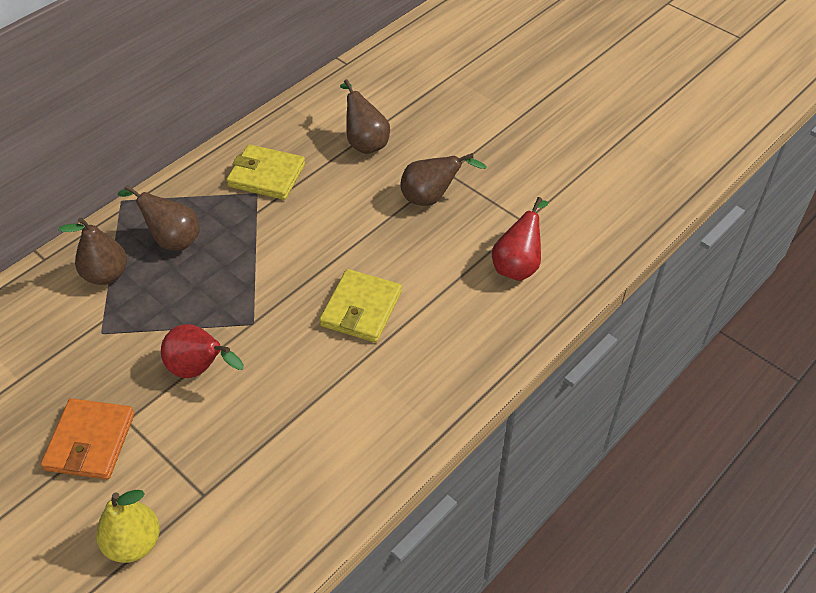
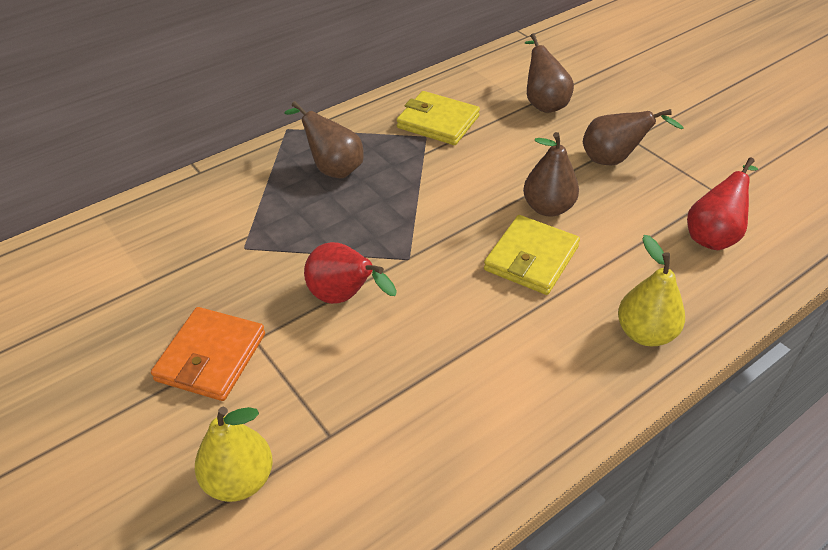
camera: 10 degrees right, 5 degrees down
(106, 275) = (259, 193): brown pear -> brown pear (547, 208)
(459, 366) = (644, 333): none -> yellow pear

